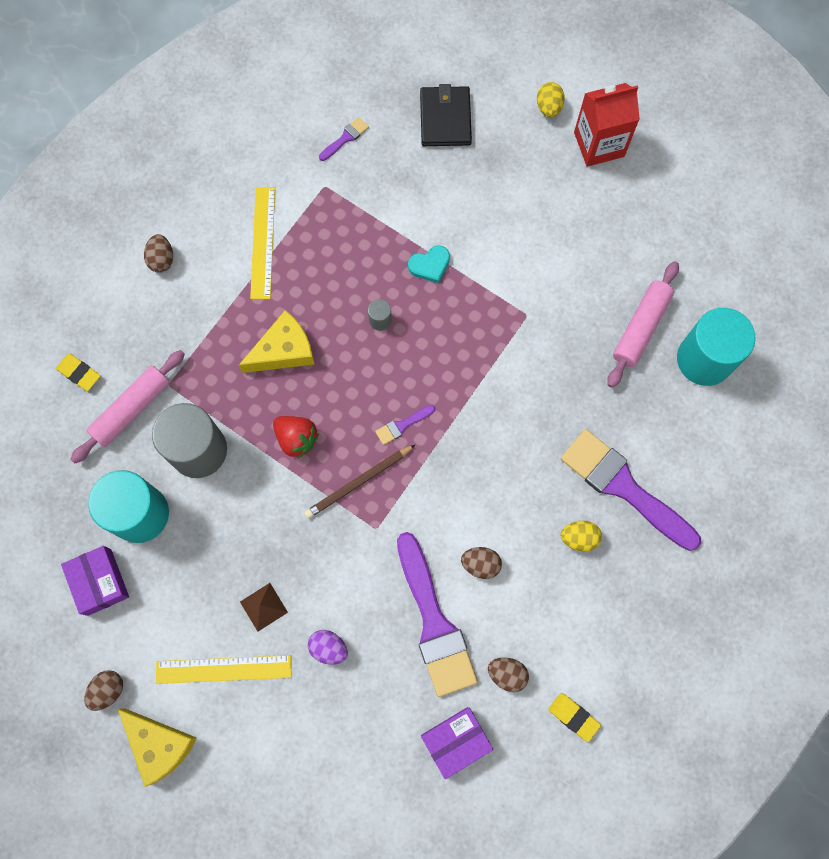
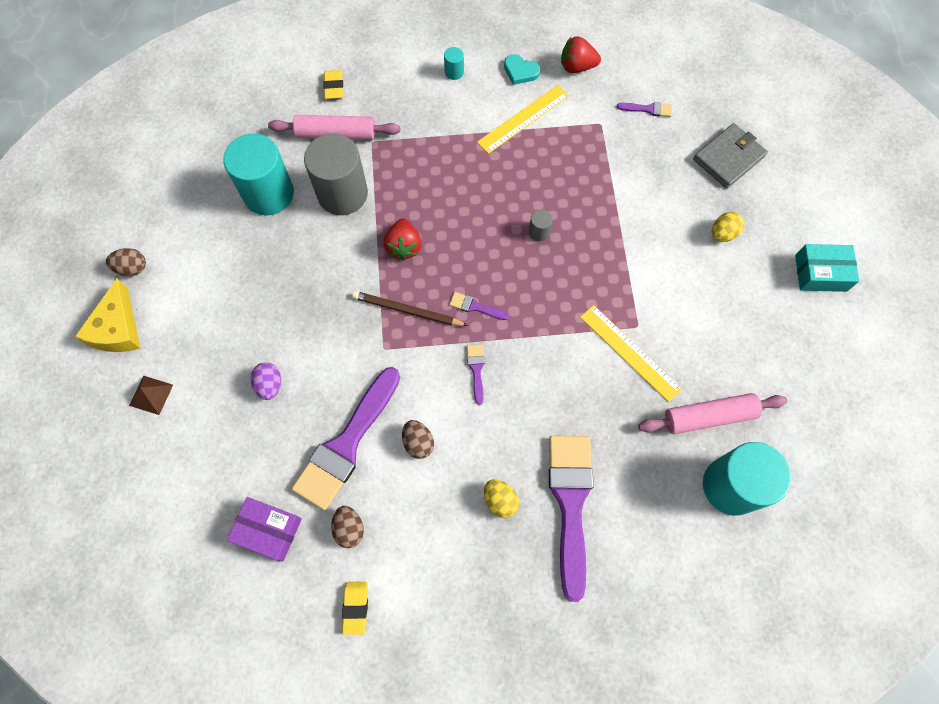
camera: 50 degrees right, 5 degrees down
(99, 582) = (202, 206): purple box -> none
(162, 259) = (454, 72): brown egg -> turquoise cylinder
(223, 669) = (201, 328): yellow ruler -> yellow ruler (630, 352)
(252, 157) = (577, 67): none -> red strawberry
(263, 607) = (266, 319): brown pyramid -> brown pyramid (151, 395)
(284, 350) = (459, 190): yellow cheese -> none
(430, 265) = (610, 232): turquoise heart -> turquoise heart (520, 71)
(445, 118) = (728, 158): black wallet -> grey wallet
(457, 469) = (476, 370): none -> purple brush
(548, 107) = (811, 217): yellow egg -> yellow egg (723, 234)
(599, 144) = (820, 273): red carton -> turquoise box

